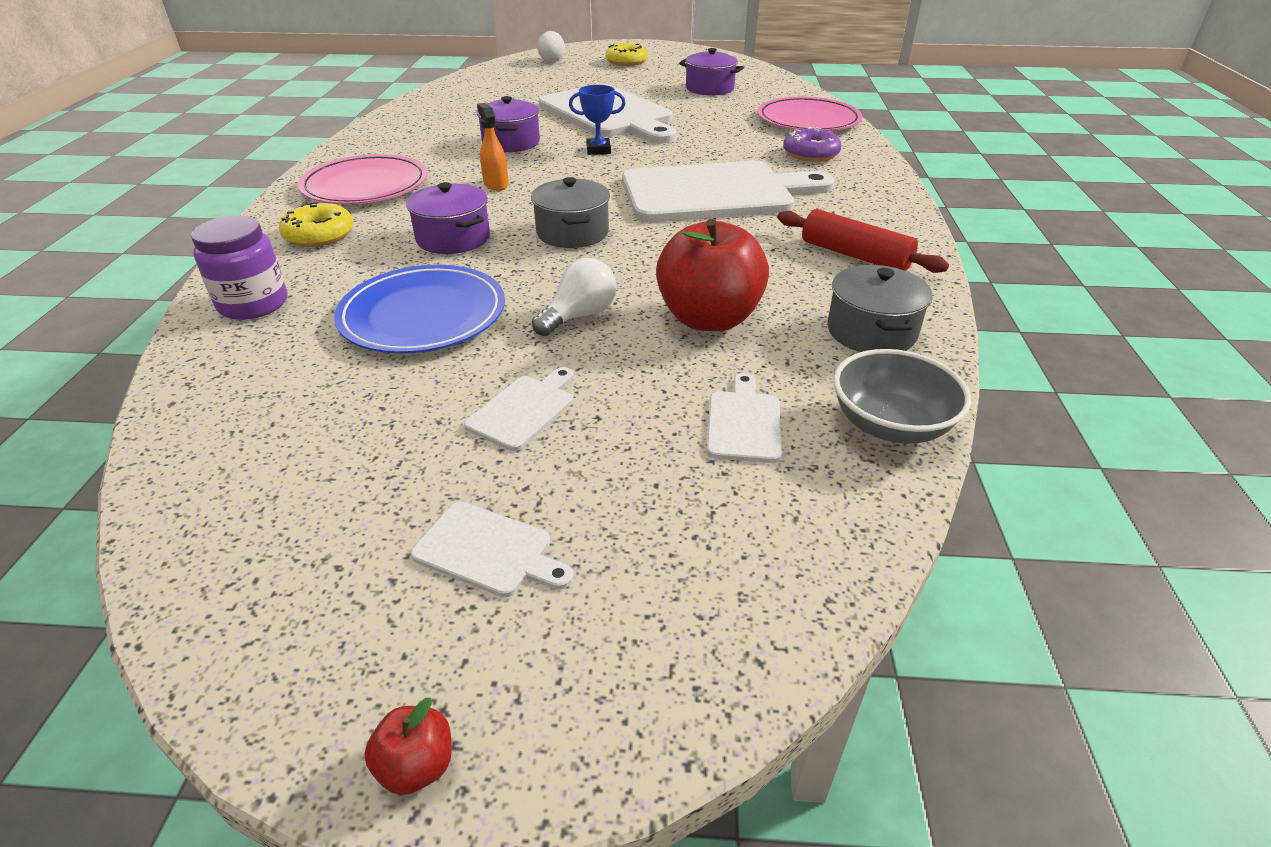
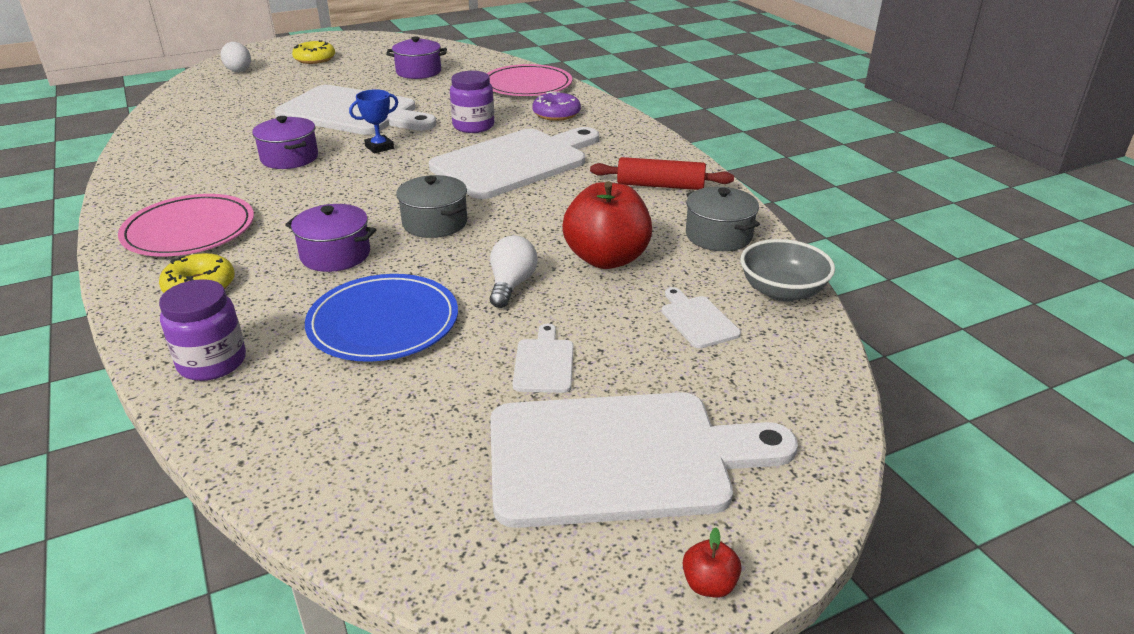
camera: 30 degrees left, 5 degrees down
(488, 551) = (620, 457): white cutting board -> white cutting board, size x2.48
(496, 184) = (319, 199): orange spray bottle -> none
(710, 149) = (473, 126): none -> purple jar

